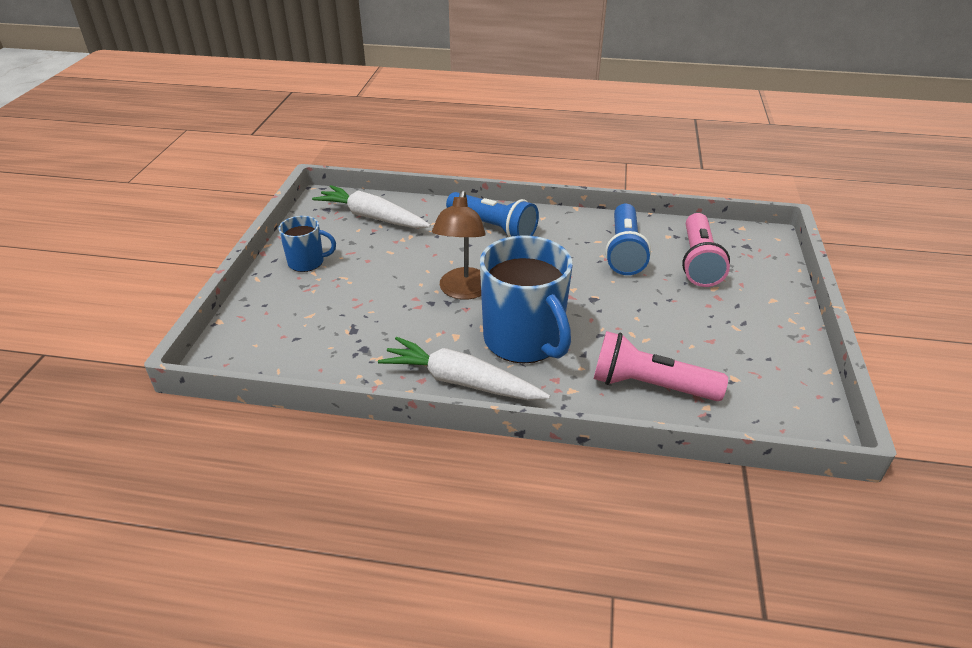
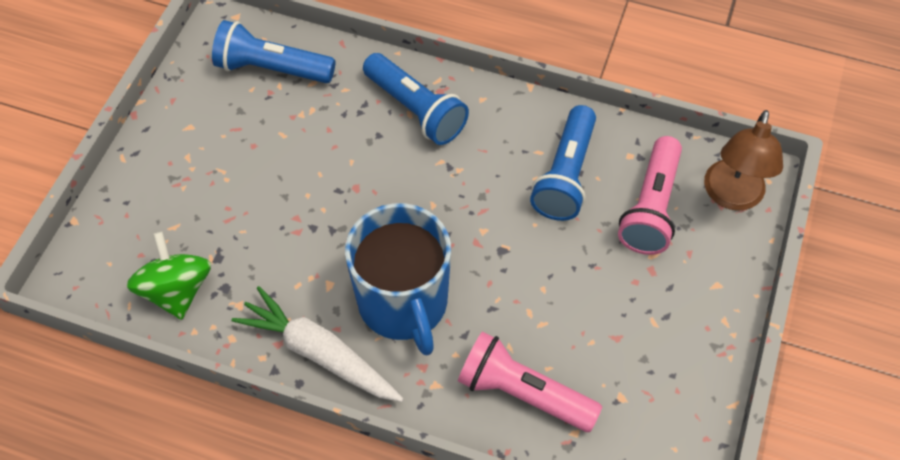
camera: 10 degrees right, 20 degrees up
(307, 262) = (182, 139): blue mug -> none
(321, 355) = (177, 290): none -> green spinning top
(372, 217) = (271, 69): white carrot -> blue flashlight
(463, 291) = (353, 215): brown lamp -> brown lamp (731, 196)

